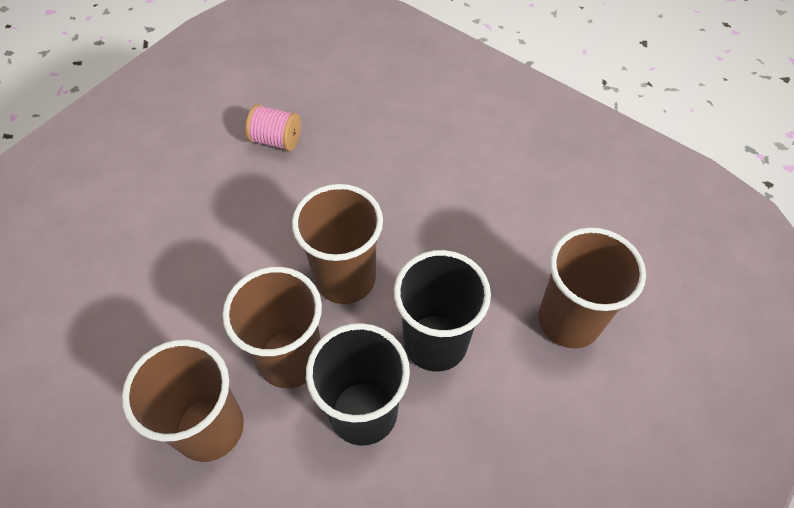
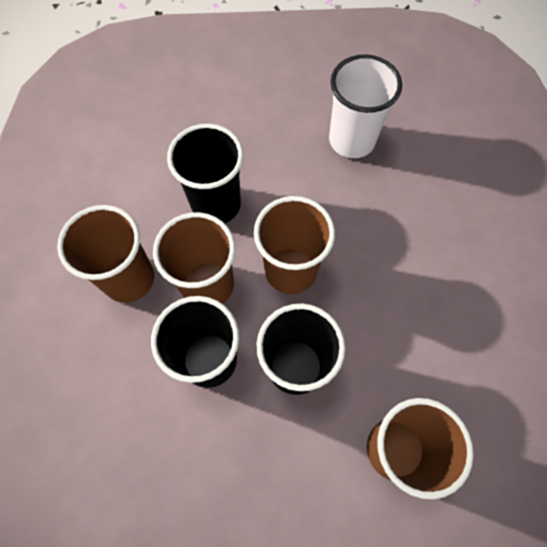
camera: 50 degrees right, 10 degrees up
(218, 290) = (216, 204): none -> black cup
(276, 140) = (352, 140): pink spool -> white cup

